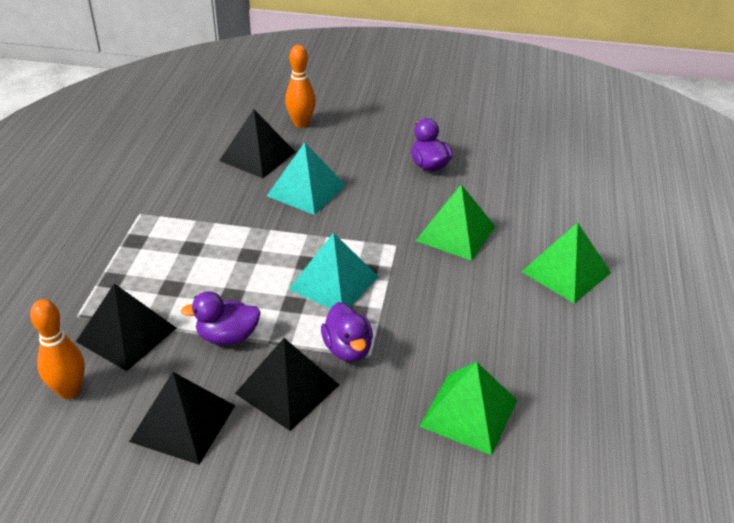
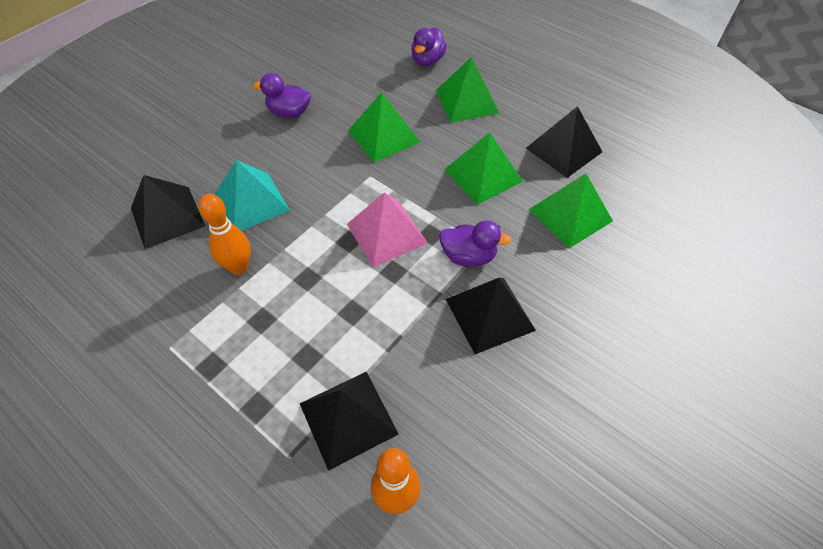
camera: 60 degrees left, 15 degrees up
(183, 423) = (489, 407): black pyramid -> black pyramid (563, 150)
(227, 336) = (403, 334): purple duck -> purple duck (427, 61)
(301, 123) = (149, 166): orange bowling pin -> orange bowling pin (239, 267)
(334, 282) = (386, 233): turquoise pyramid -> pink pyramid
(466, 322) = (483, 175): none -> green pyramid

